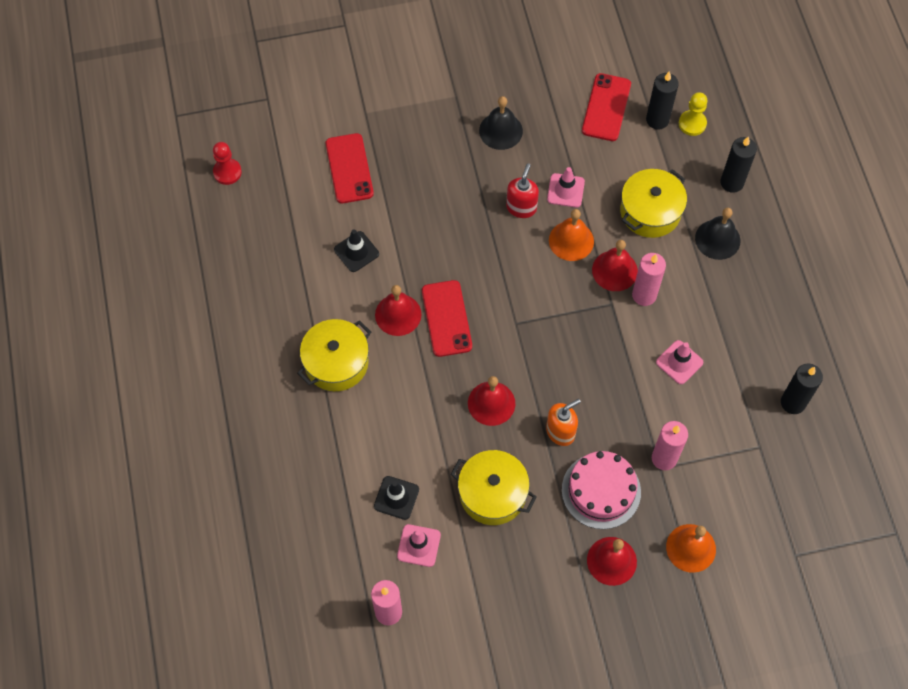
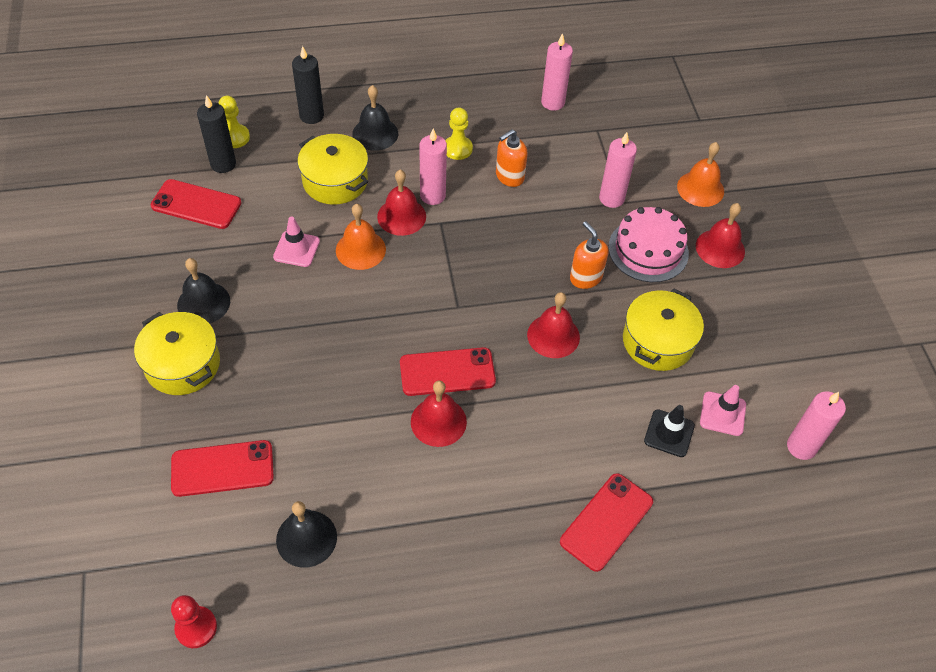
camera: 90 degrees left, 10 degrees down
(294, 231) = (306, 538): none -> black bell
(312, 443) = (606, 522): none -> red phone
(336, 362) = (499, 491): yellow pot -> yellow pot (182, 364)
(356, 252) = (347, 464): black traffic cone -> none
(521, 207) = (311, 291): red soap dispenser -> none
(679, 362) = (509, 176): pink traffic cone -> orange soap dispenser
(709, 314) = (457, 149): none -> yellow pawn
(793, 402) = (553, 102): black candle -> pink candle

